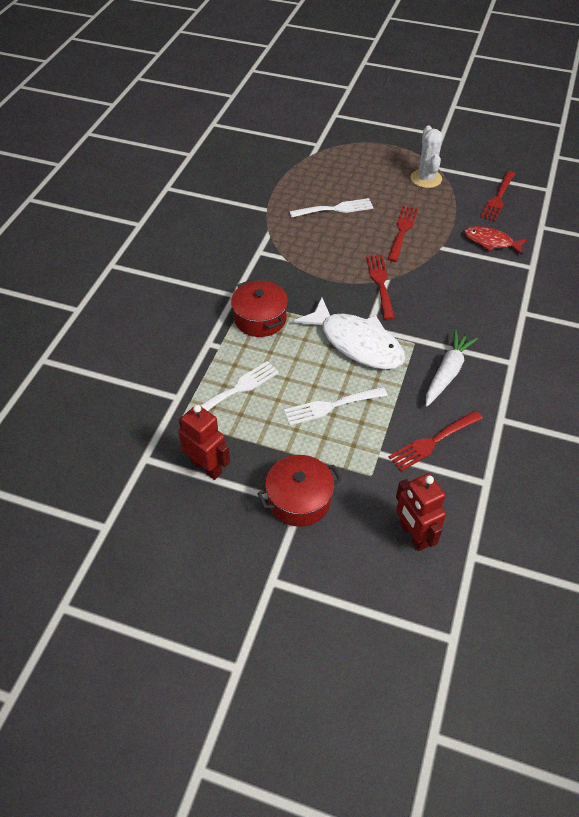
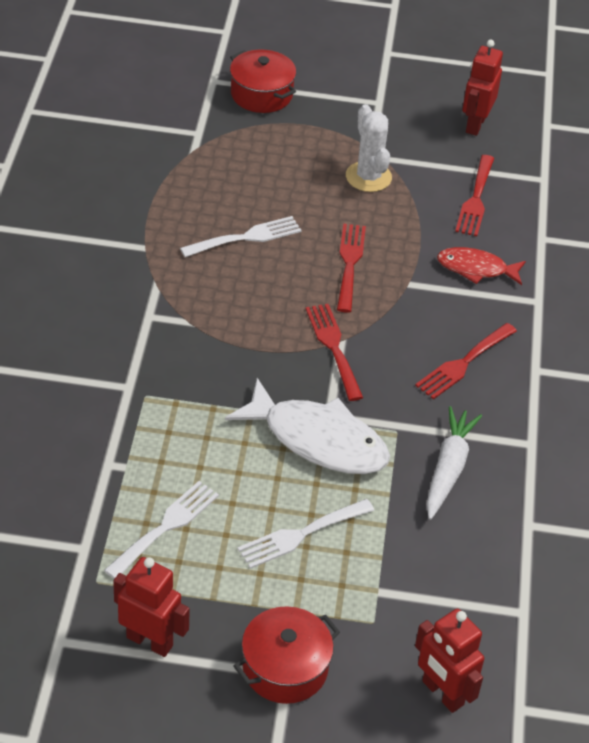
camera: 15 degrees left, 5 degrees down
(260, 319) = (174, 419): red pot -> red pot (261, 94)
(433, 442) = (445, 567): red fork -> red fork (463, 363)
(505, 152) = (475, 124): none -> red robot

